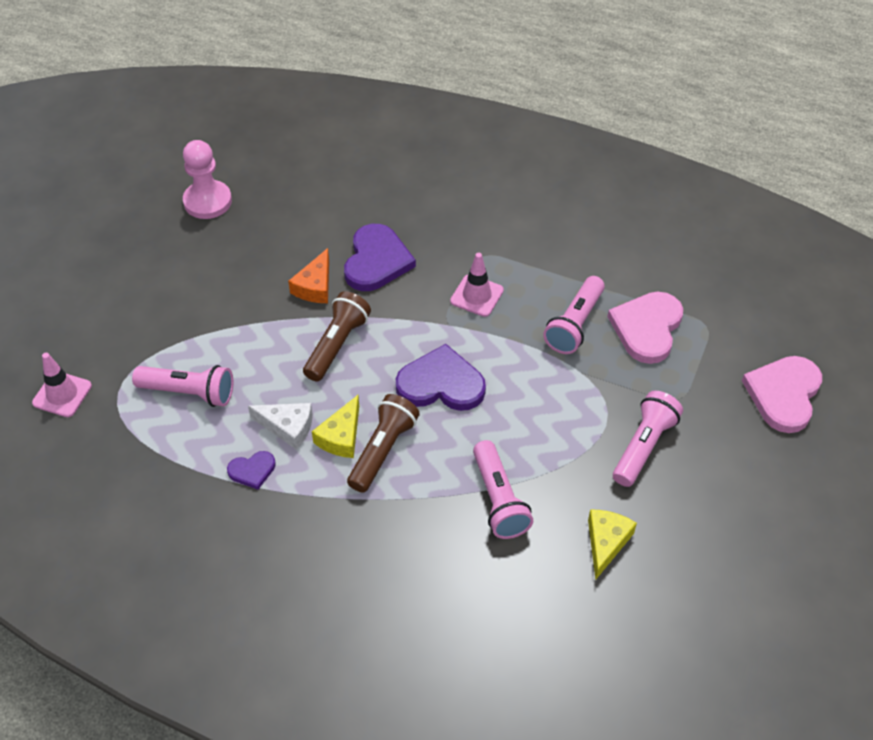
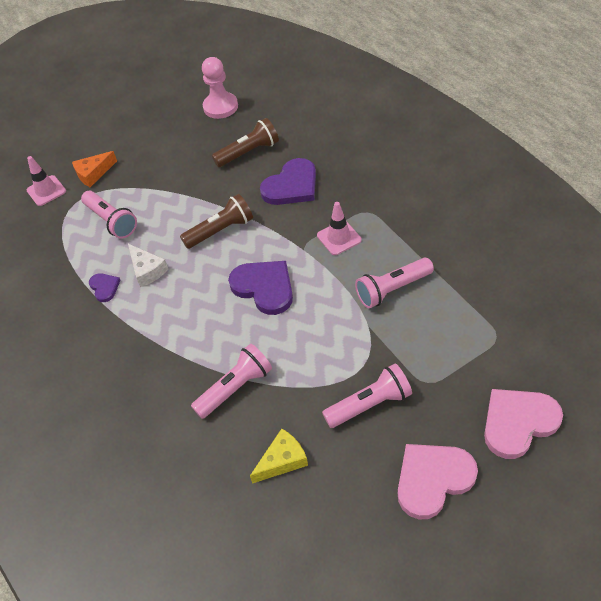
camera: 40 degrees right, 0 degrees up
(252, 470) = (104, 287): purple heart -> purple heart turned 135 degrees counterclockwise
(315, 286) = (239, 186): orange cheese -> orange cheese (93, 173)
(341, 436) = (173, 292): yellow cheese -> none
(382, 450) = (190, 314): brown flashlight -> brown flashlight (248, 152)
(499, 500) = (235, 388): pink flashlight -> pink flashlight turned 150 degrees counterclockwise
(647, 328) = (446, 317): pink heart -> pink heart (433, 479)

